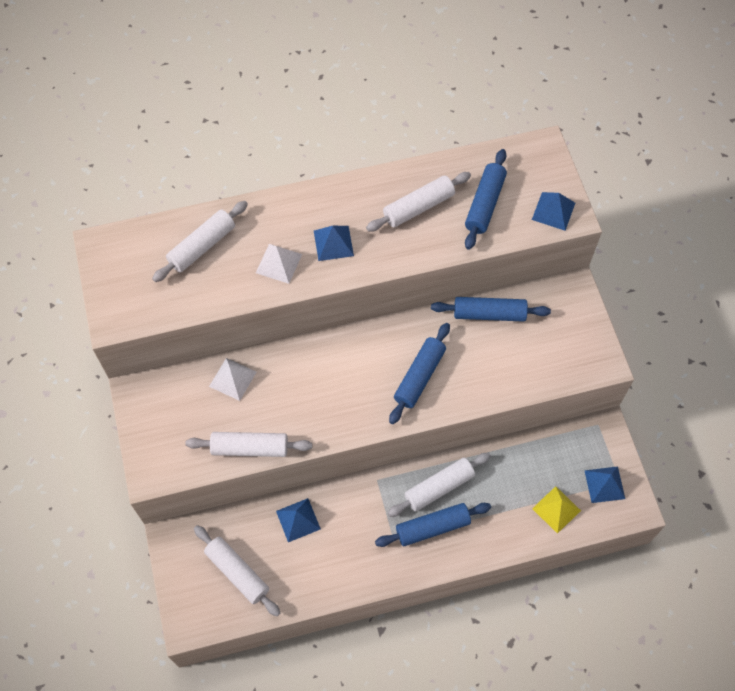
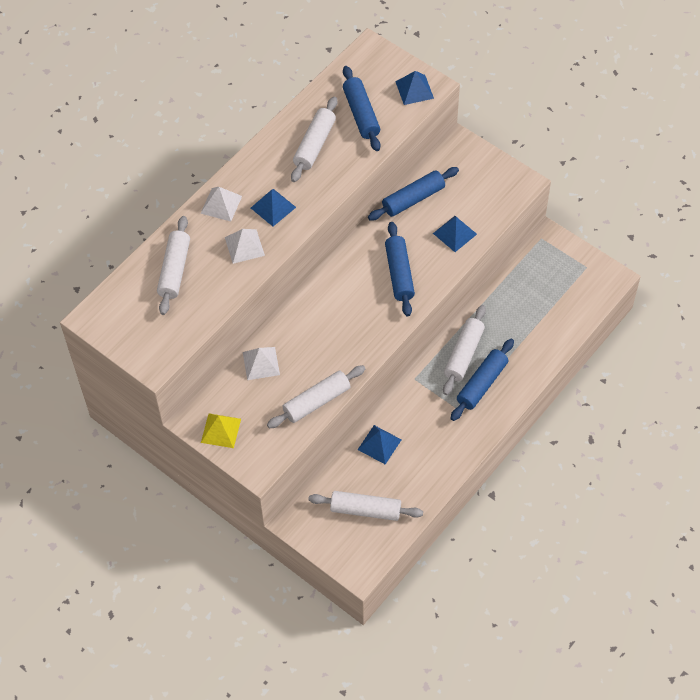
camera: 35 degrees left, 5 degrees down
(291, 211) = (221, 204): none -> white pyramid
(556, 509) = (558, 314): yellow pyramid -> yellow pyramid (221, 430)
(604, 484) = (578, 276): blue pyramid -> blue pyramid (455, 233)

